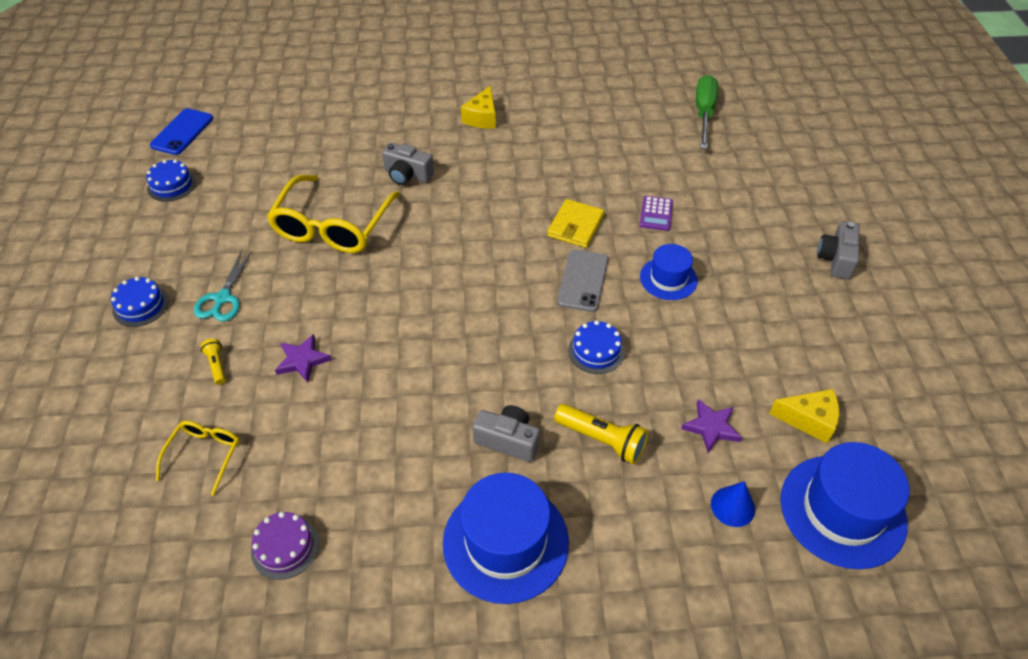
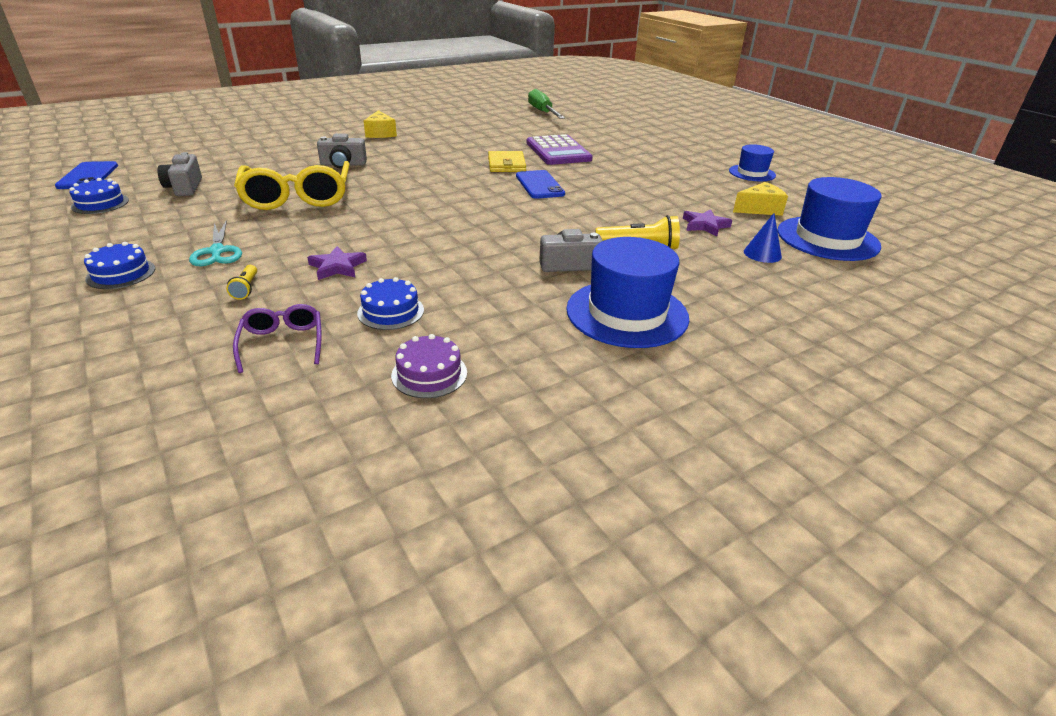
camera: 30 degrees left, 15 degrees down
(204, 455) = (282, 343): yellow glasses -> purple glasses
(217, 365) = (246, 288): yellow flashlight -> yellow flashlight turned 135 degrees counterclockwise
(582, 280) = (539, 185): grey phone -> blue phone
(596, 351) = (586, 211): blue cake -> blue cake (391, 311)
(656, 214) = (558, 151): purple calculator -> purple calculator, size x1.97
(668, 278) = (599, 174): blue hat -> blue hat (752, 173)
(836, 259) = (693, 149): grey camera -> grey camera (185, 187)

